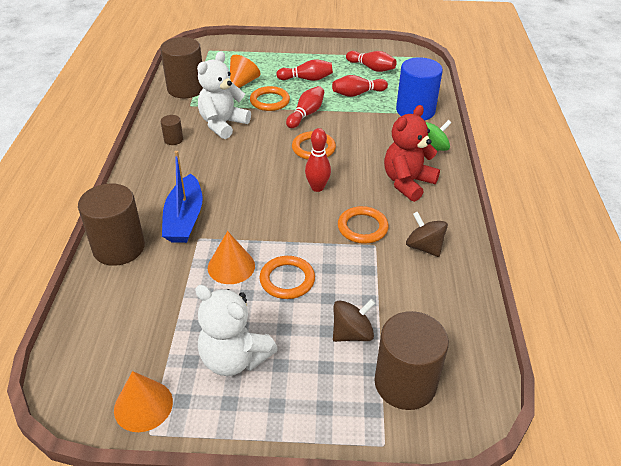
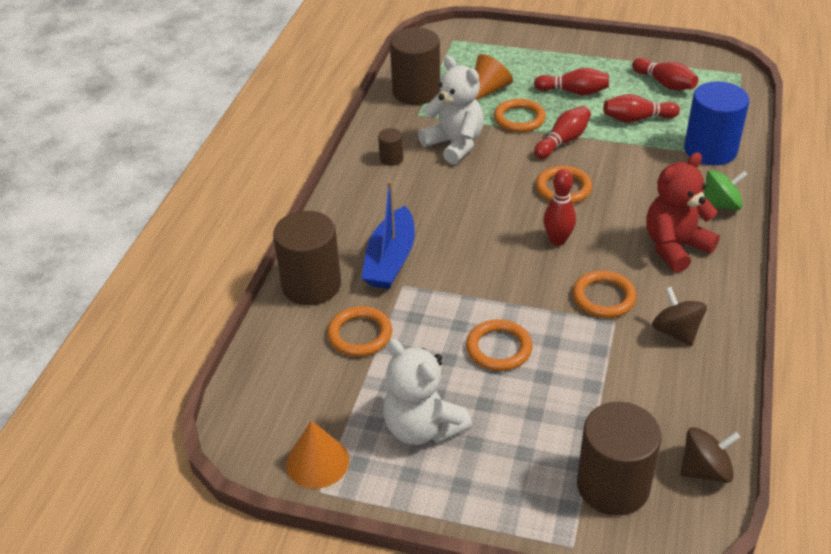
camera: 15 degrees right, 0 degrees up
(167, 284) = (360, 334): none -> orange ring
(223, 124) = (454, 144): white teddy bear -> white teddy bear turned 90 degrees clockwise
(231, 266) = (436, 324): orange cone -> none
(352, 333) = (563, 421): brown spinning top -> brown spinning top (705, 470)

